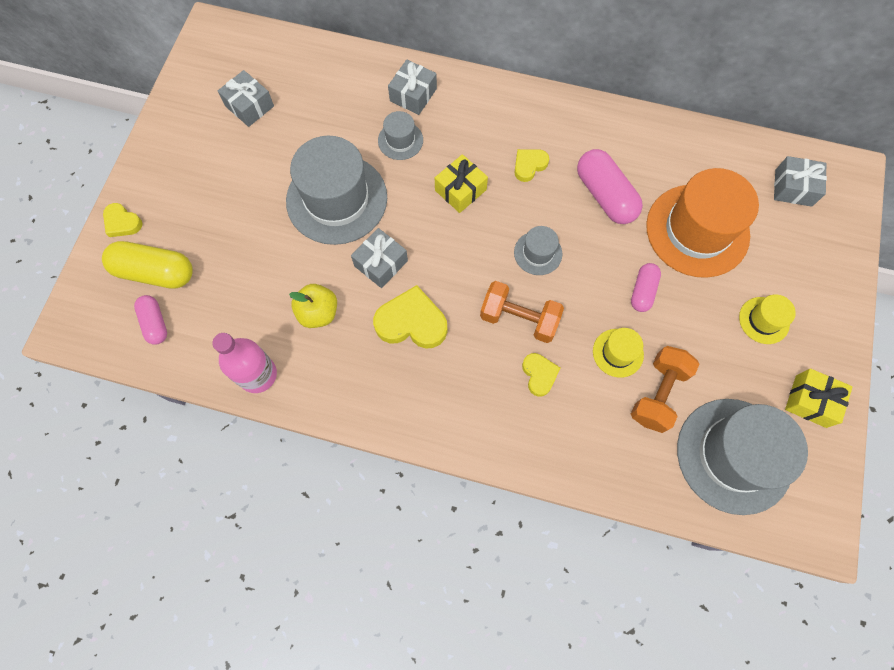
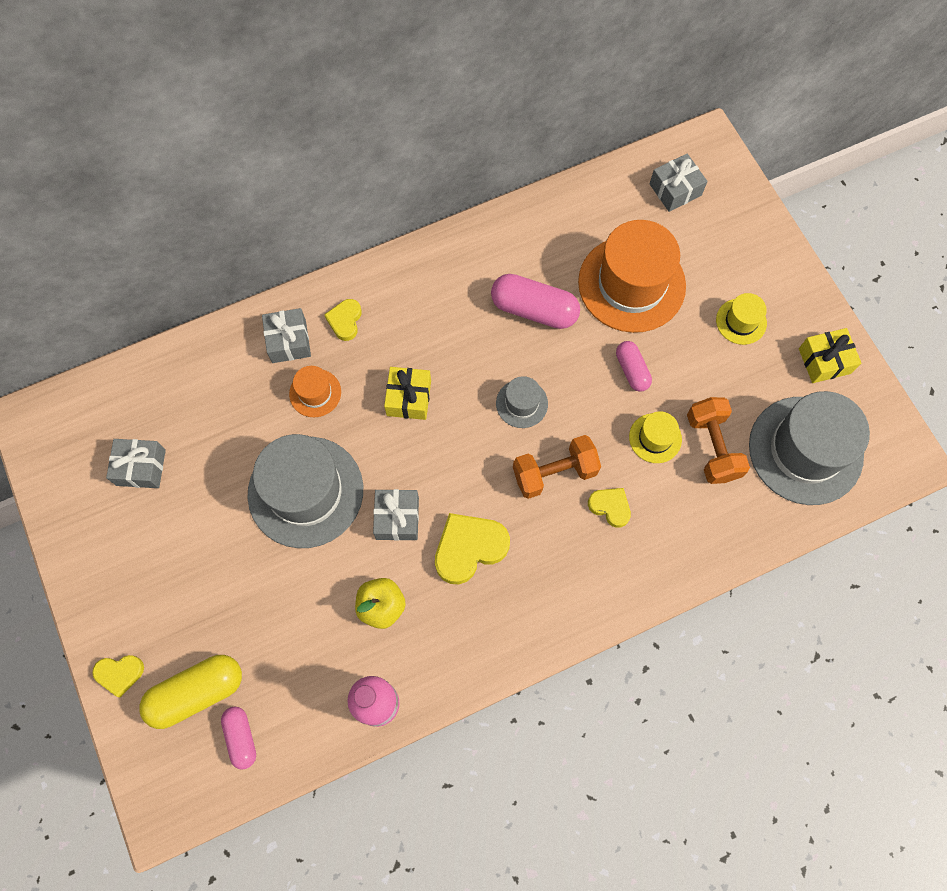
camera: 40 degrees left, 0 degrees up
(155, 323) = (241, 737): pink capsule -> pink capsule turned 45 degrees clockwise
(400, 140) = (315, 393): grey hat -> orange hat
(529, 165) = (448, 330): yellow heart -> yellow heart (345, 321)

